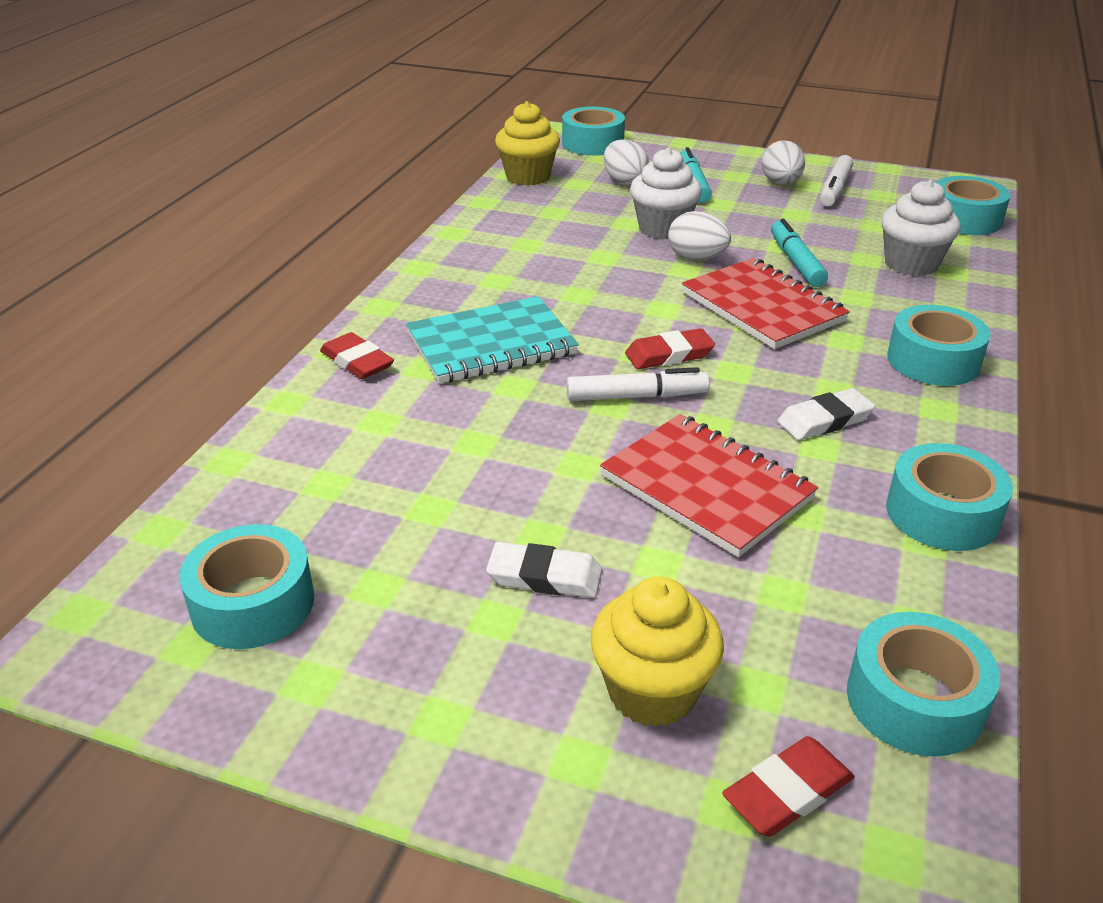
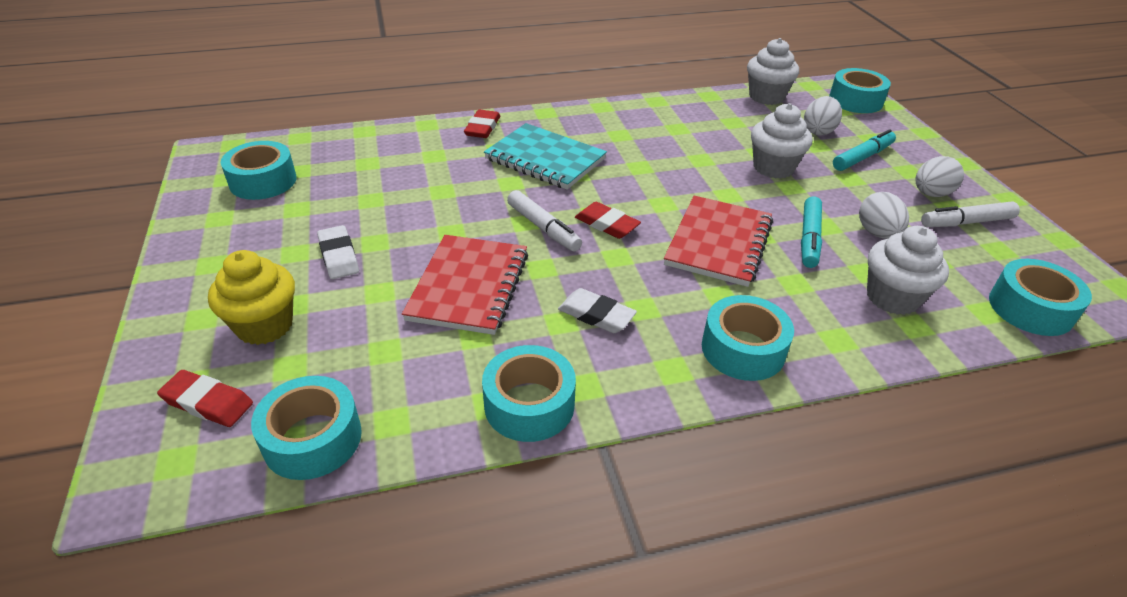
camera: 55 degrees right, 5 degrees up
(528, 177) = (766, 97): yellow cupcake -> white cupcake
(696, 258) = (750, 194): white egg -> white egg (877, 233)
(796, 262) = (809, 238): turquoise marker -> turquoise marker turned 150 degrees clockwise

